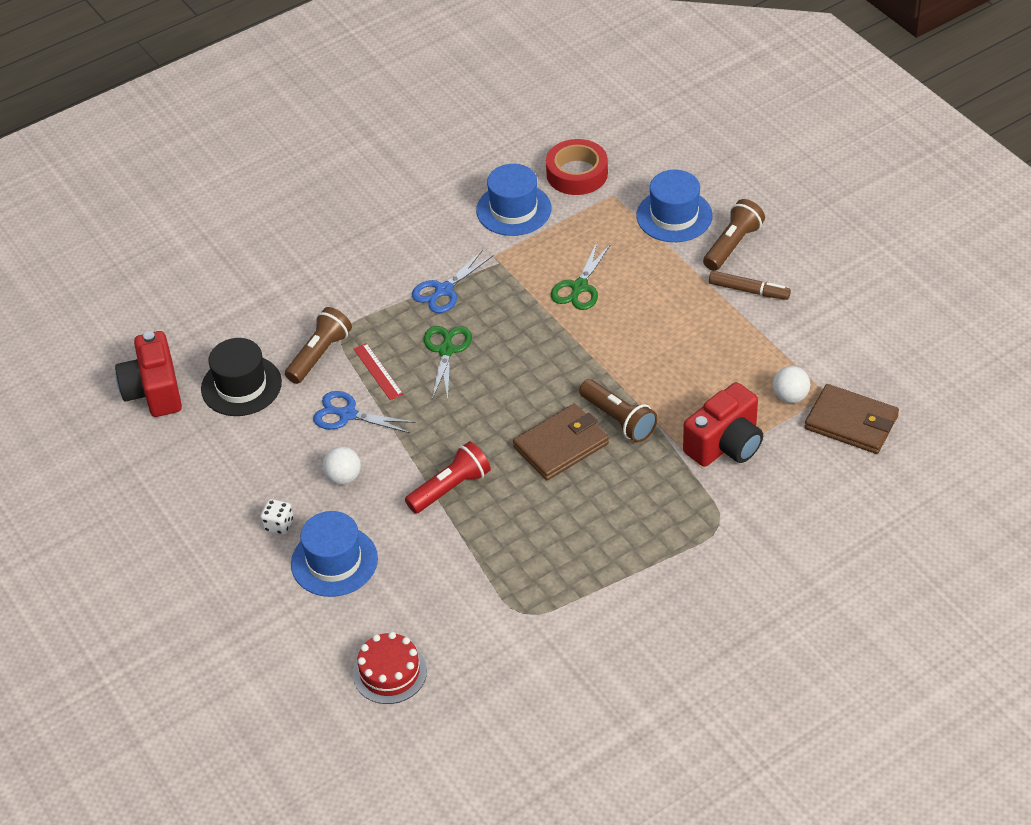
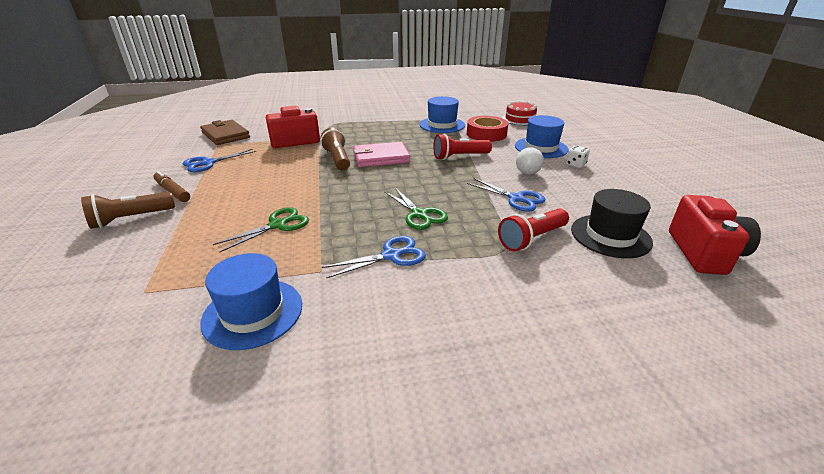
camera: 160 degrees left, 15 degrees down
(319, 355) = (532, 239): brown flashlight -> red flashlight
(378, 371) = (482, 216): red ruler -> none
(446, 350) = (419, 214): green scissors -> green scissors turned 60 degrees counterclockwise
(561, 445) = (381, 157): brown wallet -> pink wallet
(577, 174) = (138, 332): red tape -> red tape (486, 134)
(674, 216) = (130, 253): blue hat -> blue hat (442, 125)
(780, 350) = (208, 163): none -> blue scissors
(790, 396) = (236, 147): white ball -> none

